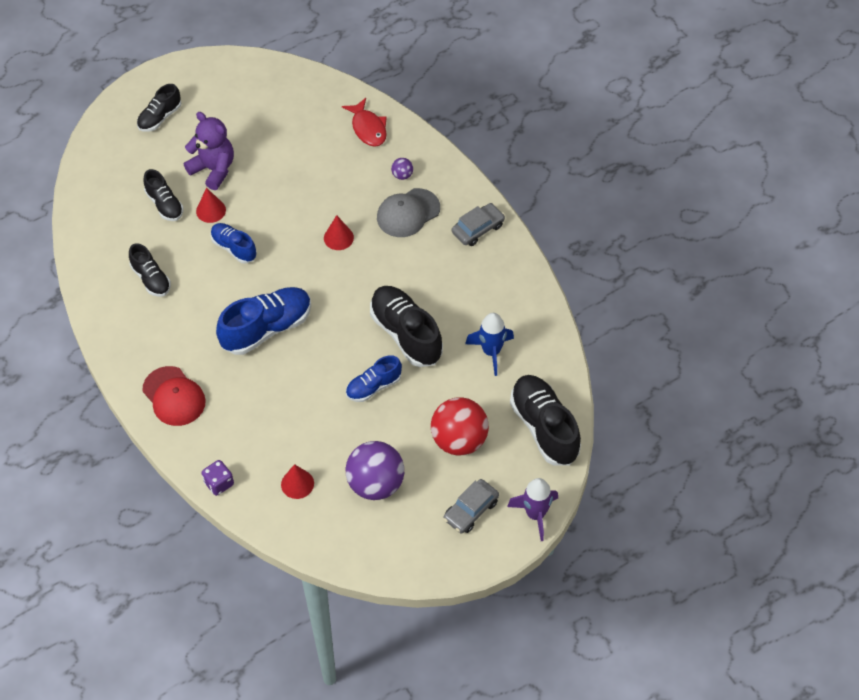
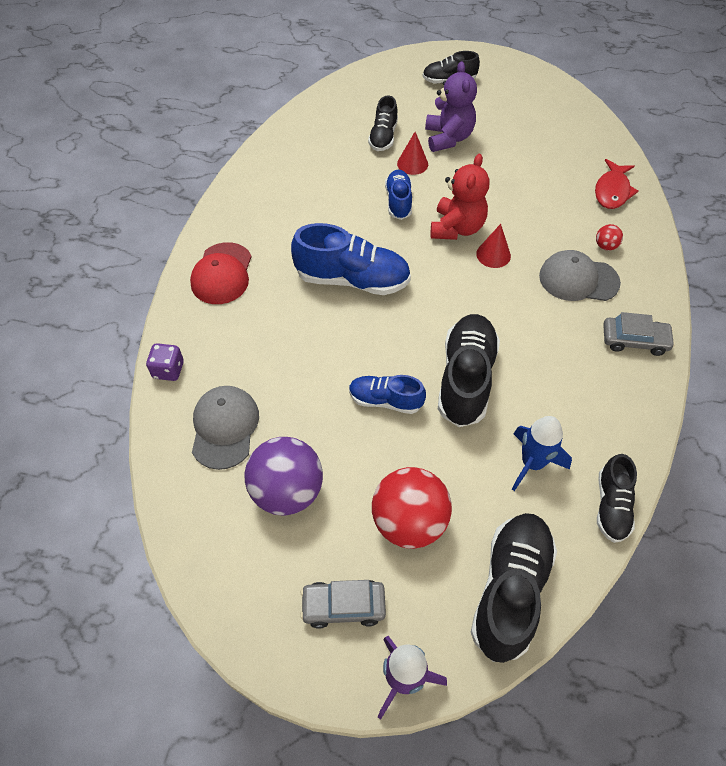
camera: 45 degrees right, 0 degrees up
(151, 279) = (311, 179): black shoe -> black shoe (611, 506)
(295, 237) = (457, 228): none -> red teddy bear
(297, 484) = (225, 427): red cone -> grey cap
(402, 175) = (605, 246): purple ball -> red ball

